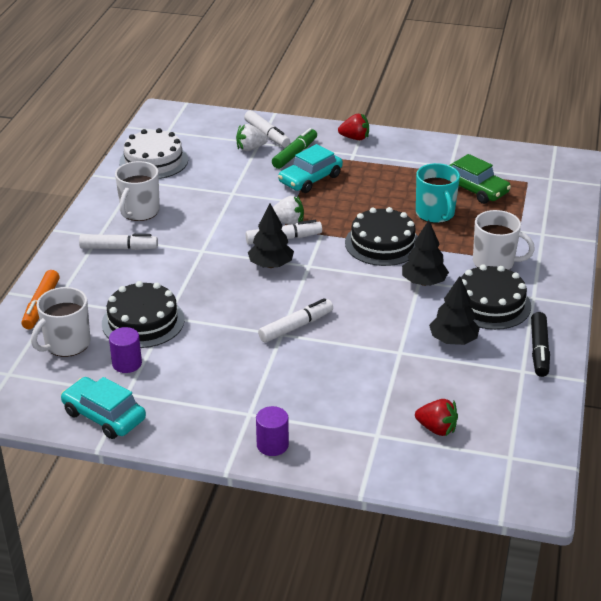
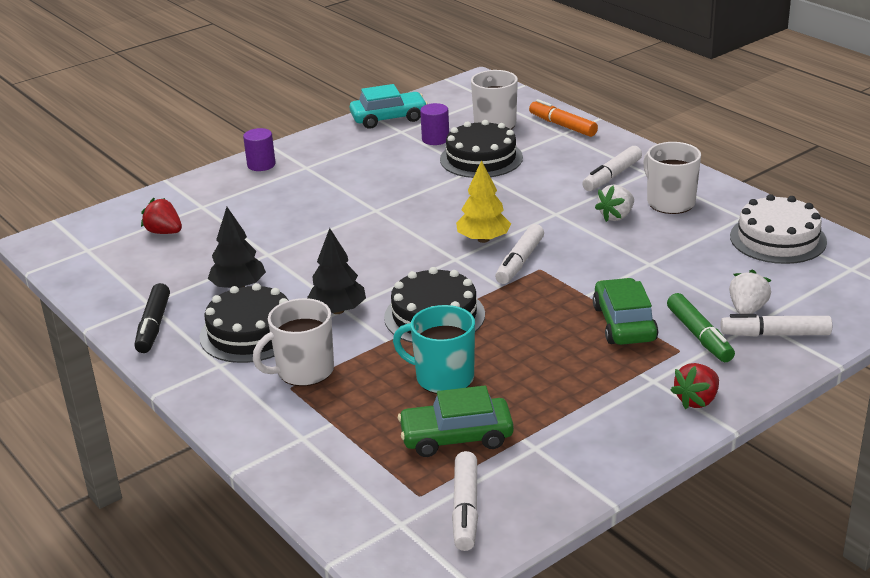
camera: 130 degrees right, 5 degrees down
(271, 265) = (483, 239): black tree -> yellow tree
(288, 222) = (548, 275): white strawberry -> white strawberry (616, 216)
(296, 326) = (375, 219): white marker -> white marker (466, 509)
(310, 179) = (624, 323): turquoise car -> green car
(437, 429) = (164, 232): red strawberry -> red strawberry turned 60 degrees clockwise
(539, 350) = (154, 326): black marker -> black marker turned 135 degrees counterclockwise

